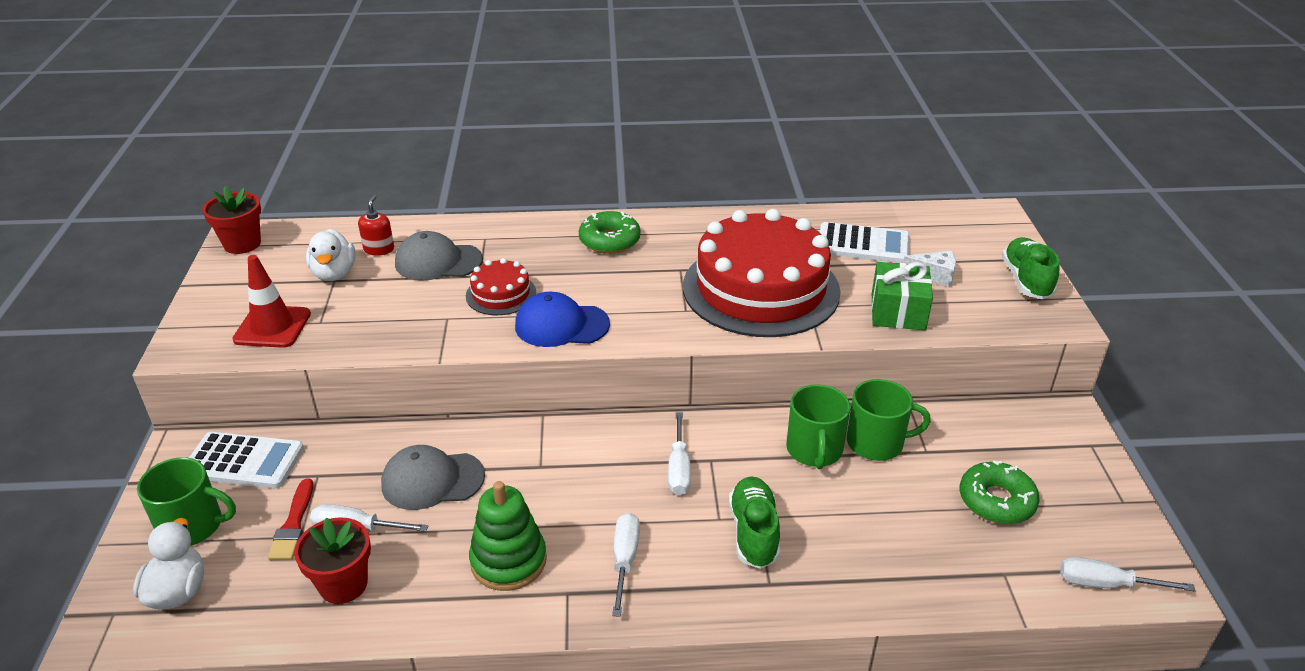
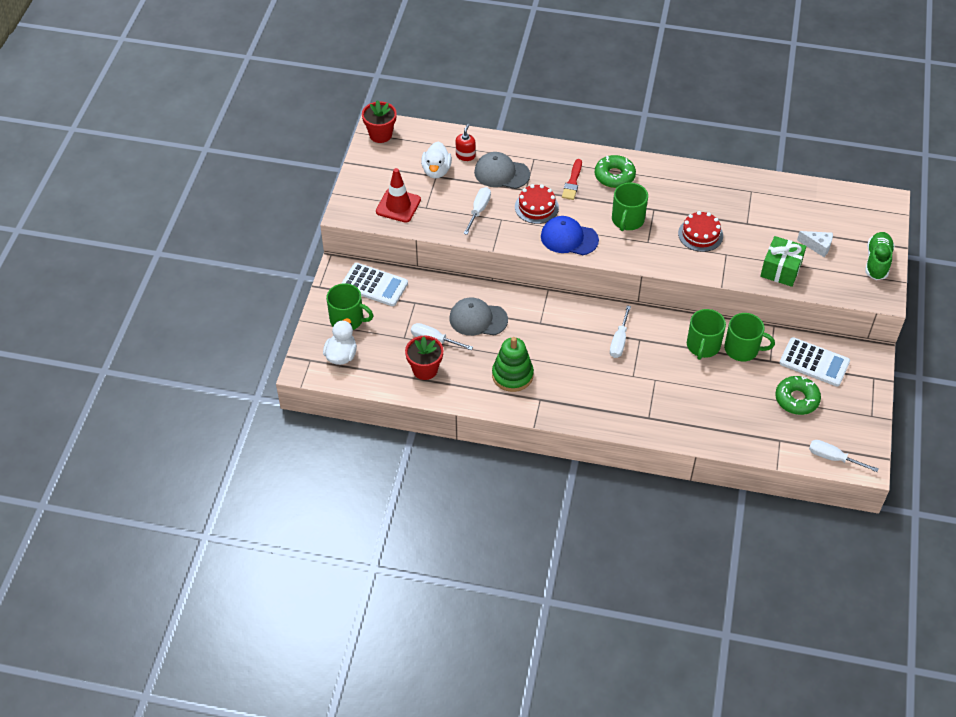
camera: 15 degrees right, 15 degrees up
(293, 524) = (400, 330): red brush -> red brush (572, 182)
(625, 560) = (574, 388): white screwdriver -> white screwdriver (478, 210)
(645, 288) = (627, 220): none -> green mug
(754, 533) = (649, 388): green shoe -> none
(761, 288) = (700, 234): red cake -> red cake, size x0.44
(863, 244) = (782, 211): white calculator -> white calculator (814, 362)

